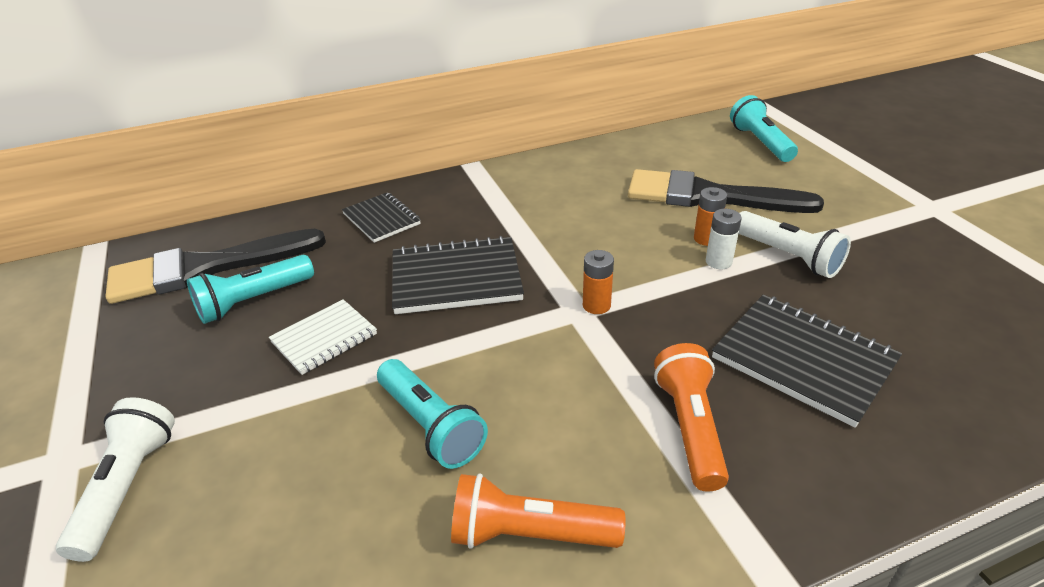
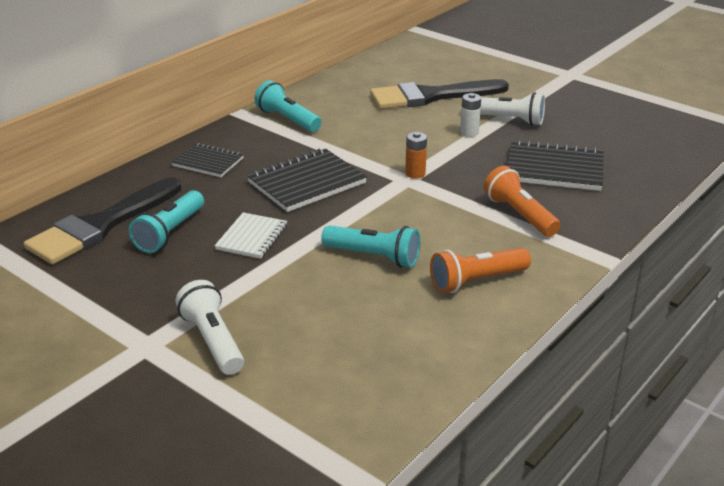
camera: 30 degrees left, 5 degrees down
(706, 239) = (451, 121): orange battery -> none
(760, 143) = (438, 55): turquoise flashlight -> turquoise flashlight (287, 120)

